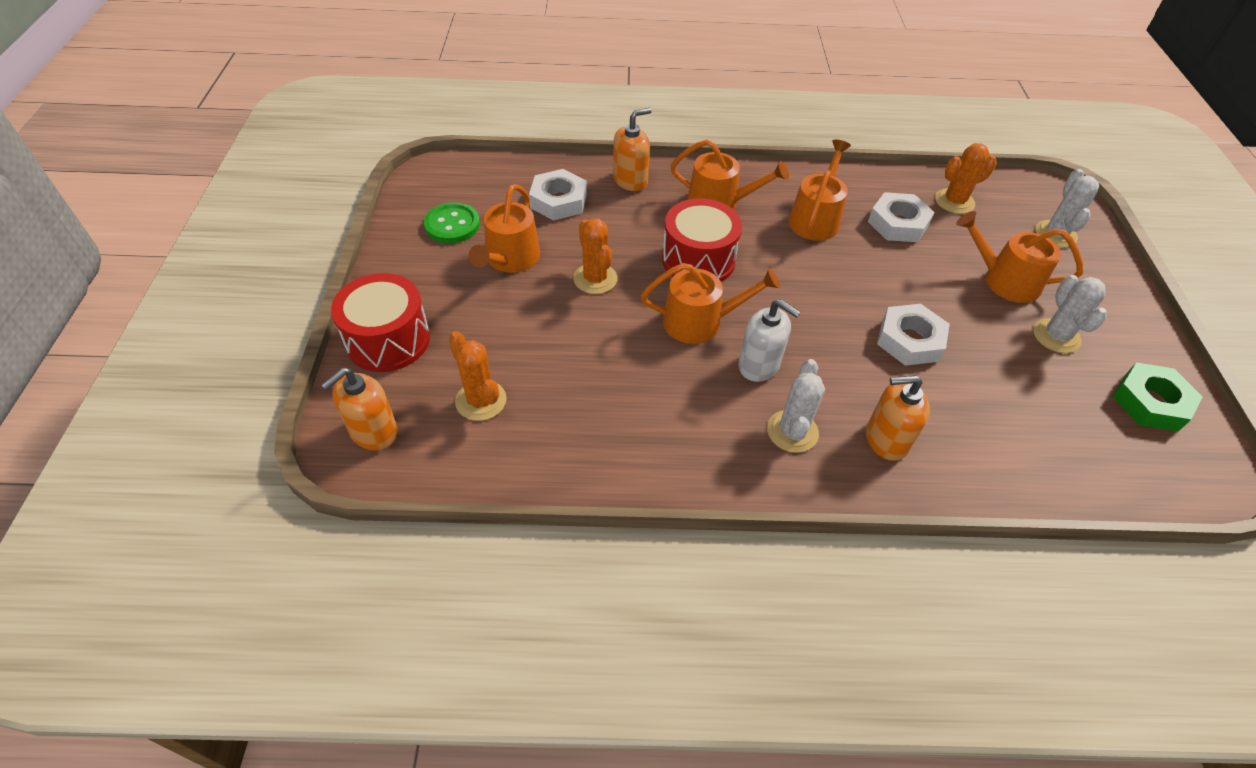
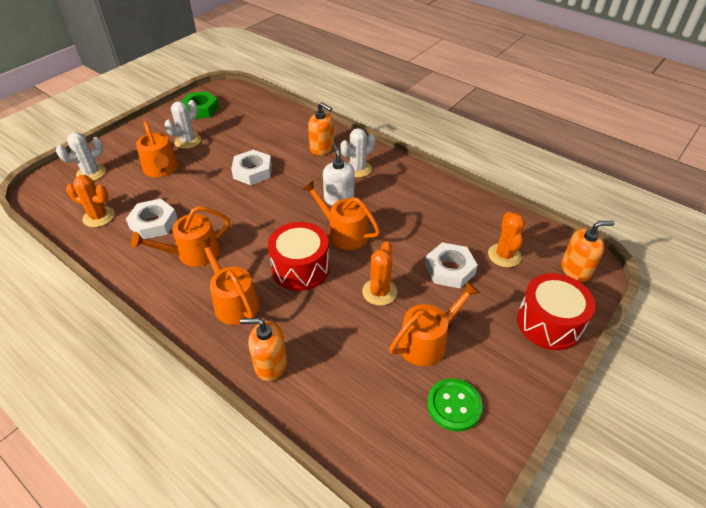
camera: 140 degrees left, 5 degrees down
(558, 201) = (347, 378): white nut -> white nut (449, 269)

